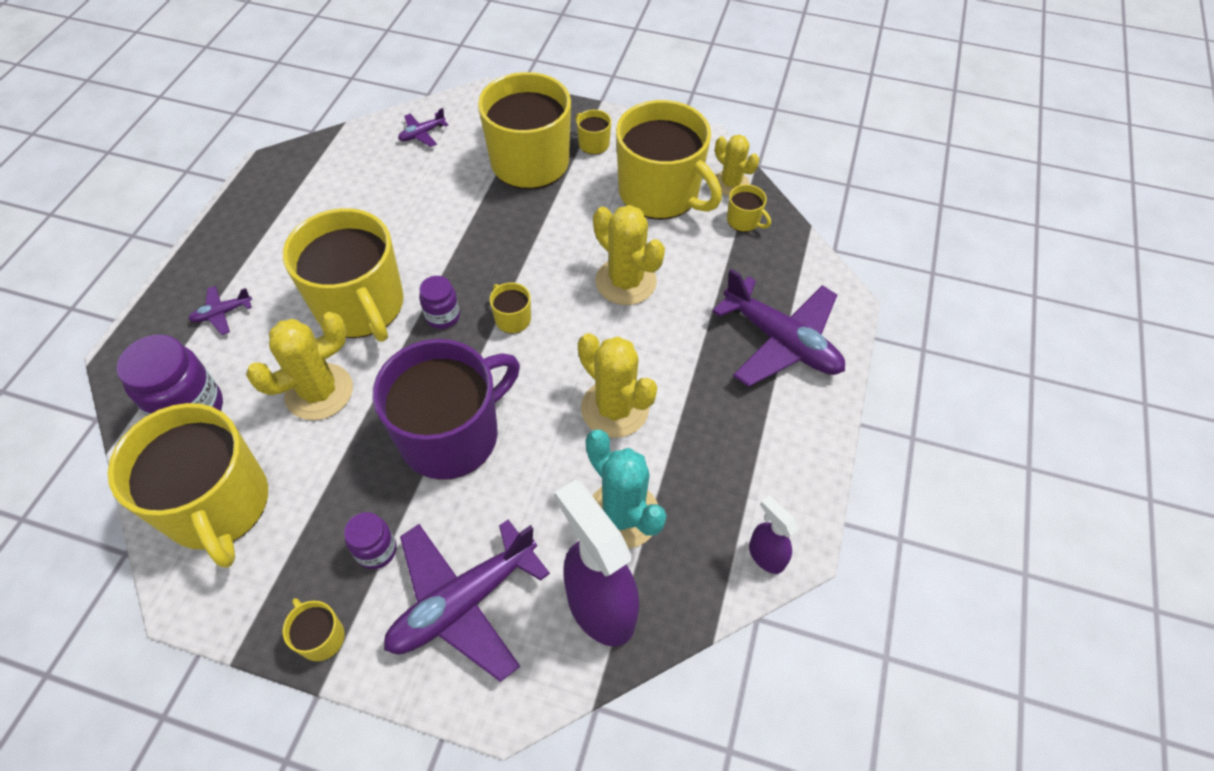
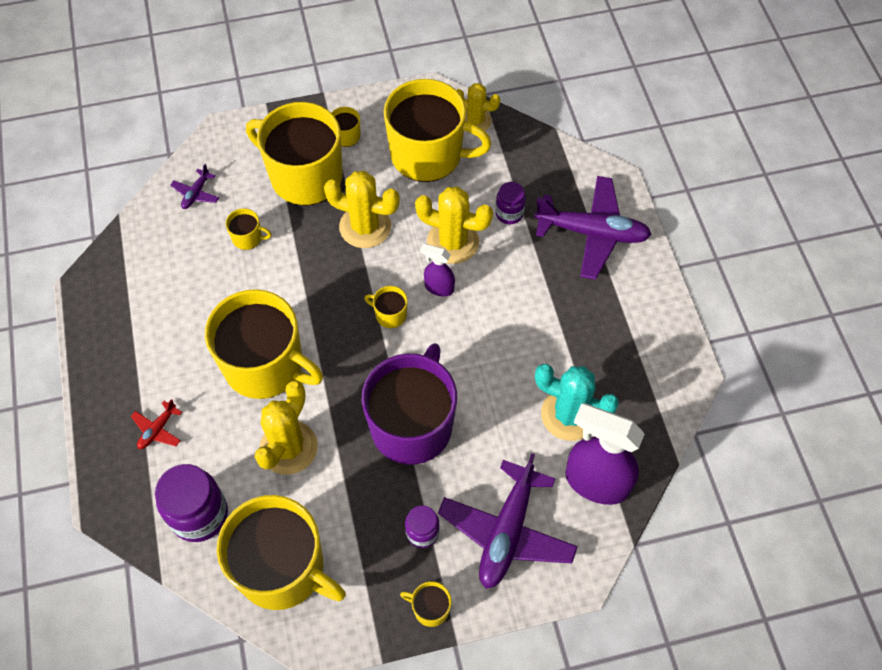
camera: 30 degrees left, 5 degrees up
(222, 313) = (157, 429): purple plane -> red plane
(443, 316) = (336, 340): purple jar -> purple jar (509, 213)
(615, 409) = (512, 343): yellow cactus -> yellow cactus (365, 227)
(744, 221) = (505, 148): yellow mug -> yellow mug (248, 238)
(766, 555) = (676, 390): purple spray bottle -> purple spray bottle (438, 287)

